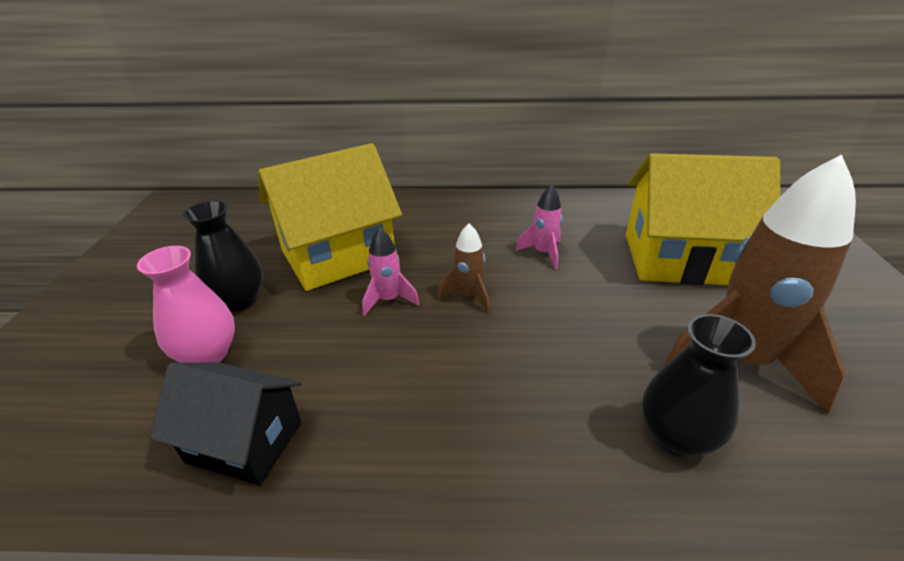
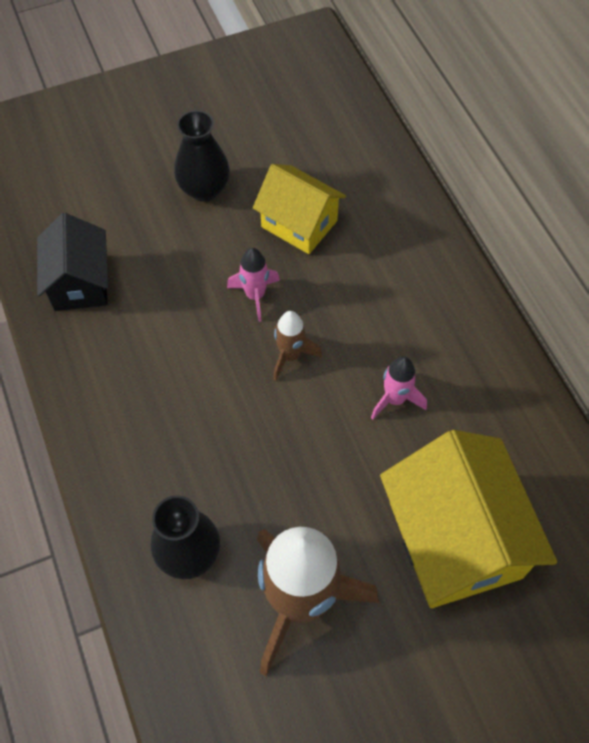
camera: 65 degrees right, 25 degrees up
(208, 354) = (140, 210): pink vase -> none
(338, 256) = (299, 224): yellow house -> yellow house, size x0.61

